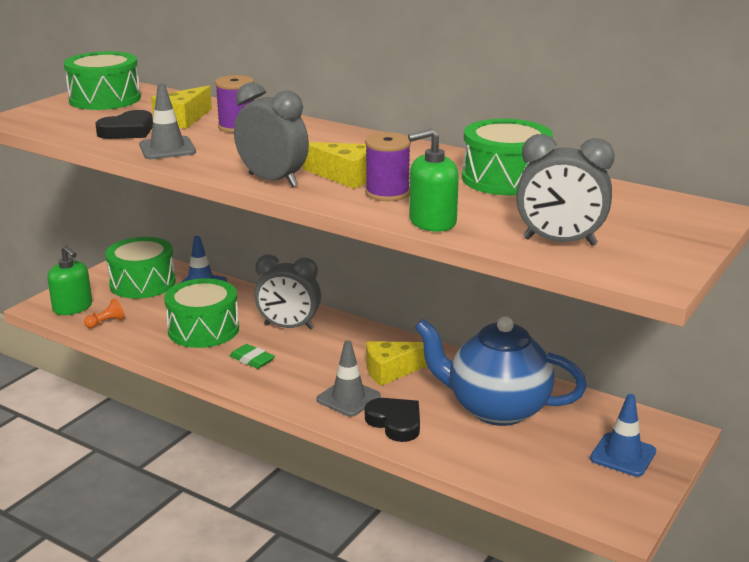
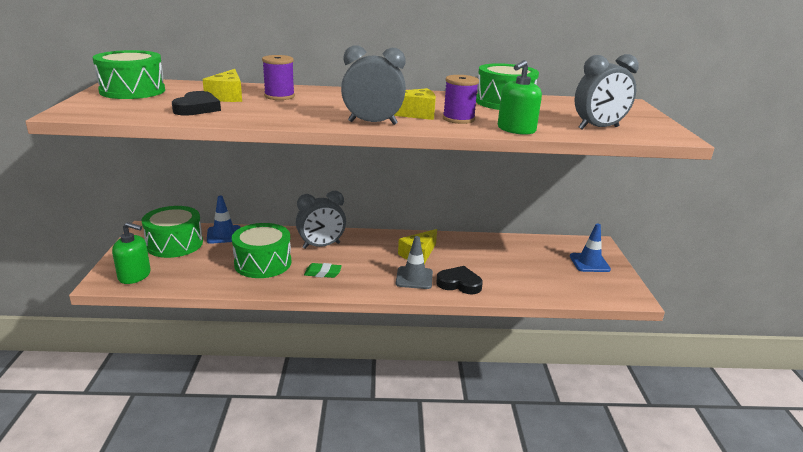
camera: 35 degrees left, 0 degrees up
(106, 323) = (178, 279): orange pawn -> none
(167, 149) = (254, 115): grey traffic cone -> none
(496, 409) = (501, 258): blue teapot -> none

